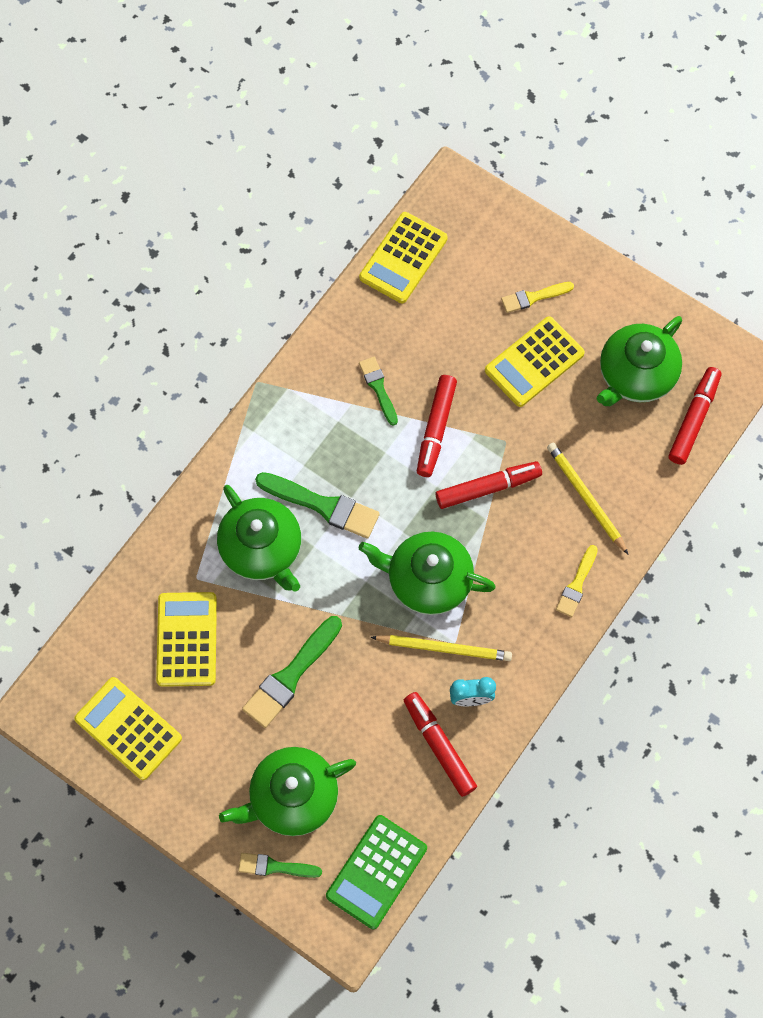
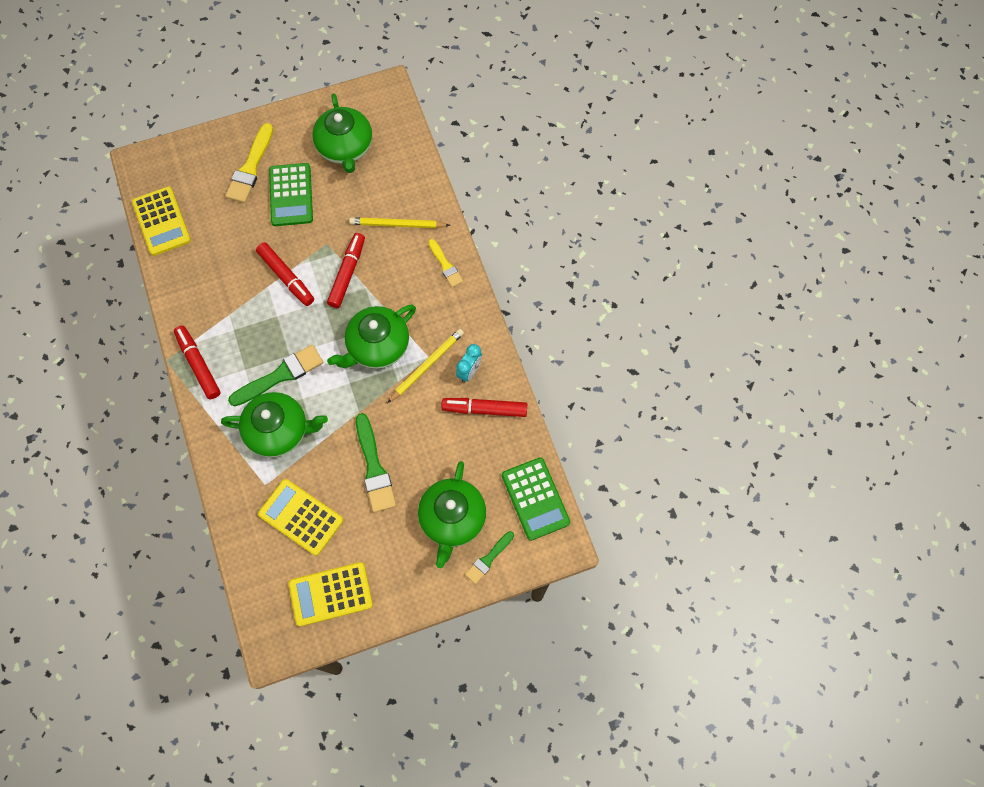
camera: 55 degrees left, 0 degrees up
(378, 388) = (232, 292): green brush -> none
(533, 297) = (250, 168): yellow brush -> yellow brush, size x1.67
(534, 362) = (291, 195): yellow calculator -> green calculator
(694, 419) = (397, 136): red marker -> red marker (198, 364)

